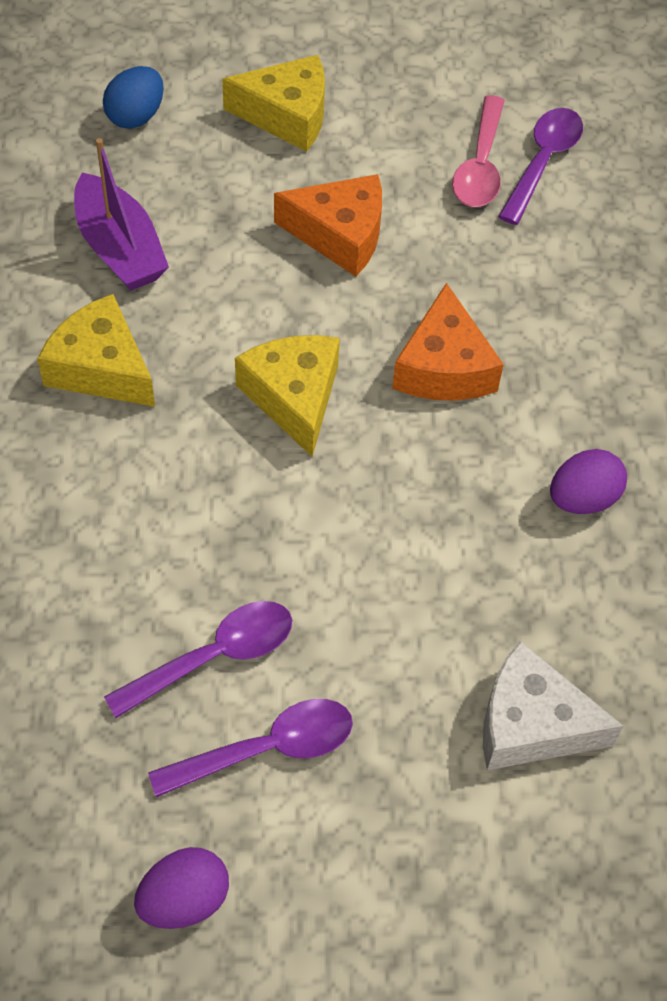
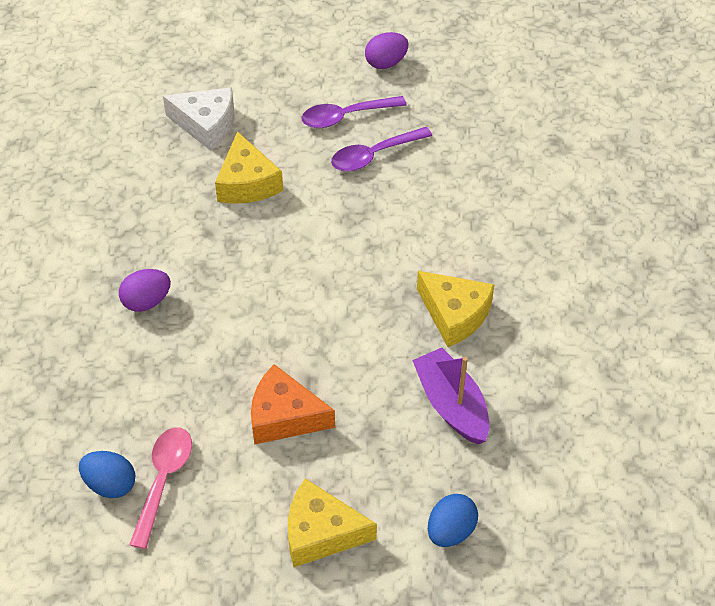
camera: 175 degrees left, 5 degrees down
(294, 397) = (325, 294): yellow cheese -> yellow cheese (247, 183)
(444, 367) = (221, 314): orange cheese -> none
(543, 162) = (110, 484): purple spoon -> blue egg
(582, 499) = (148, 232): purple egg -> purple egg (147, 301)

